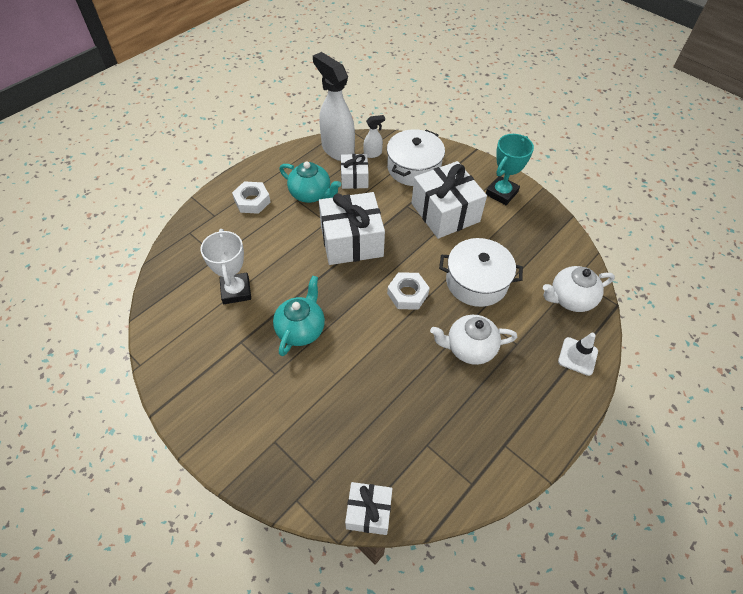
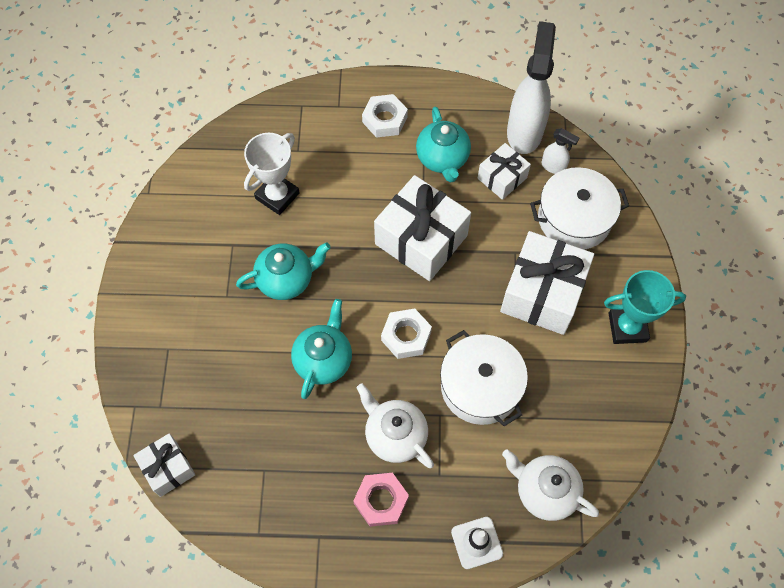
camera: 50 degrees right, 10 degrees up
(380, 350) = (323, 360): none -> turquoise teapot
(508, 388) = (381, 501): none -> pink nut

